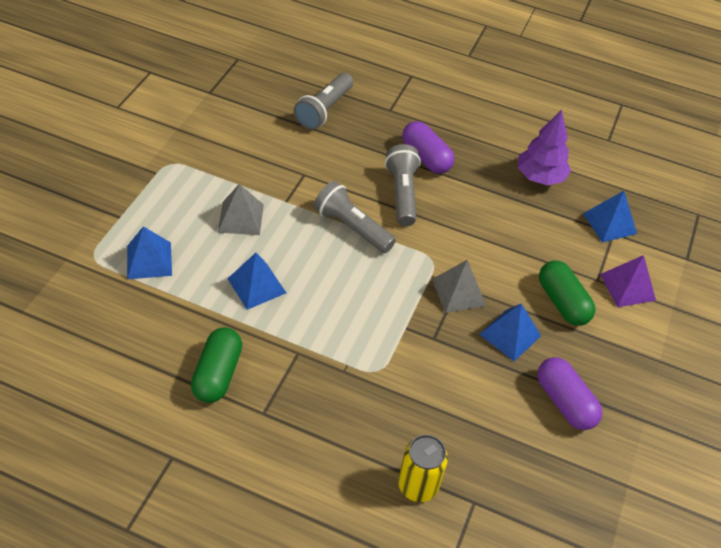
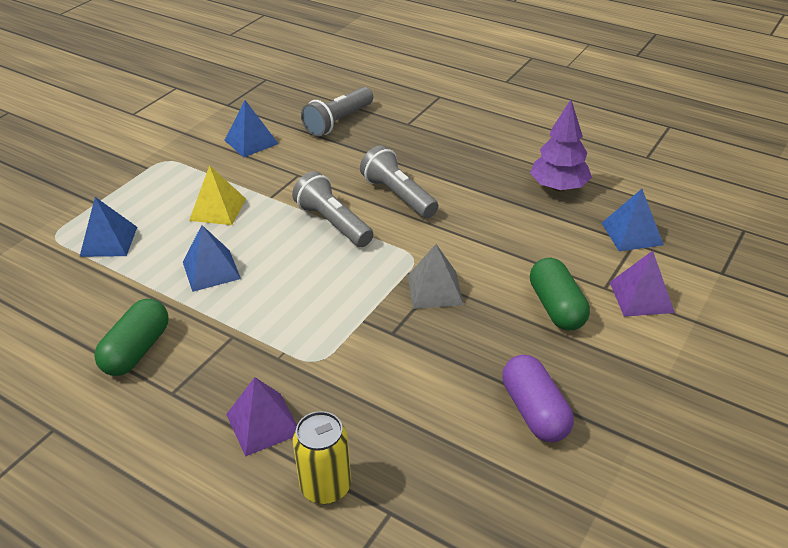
camera: 15 degrees right, 10 degrees down
(240, 218) = (217, 209): grey pyramid -> yellow pyramid
(351, 434) = (263, 423): none -> purple pyramid
(402, 193) = (398, 195): grey flashlight -> grey flashlight turned 45 degrees counterclockwise
(426, 157) = (434, 165): purple capsule -> none
(510, 335) = (484, 336): blue pyramid -> blue pyramid (251, 142)

